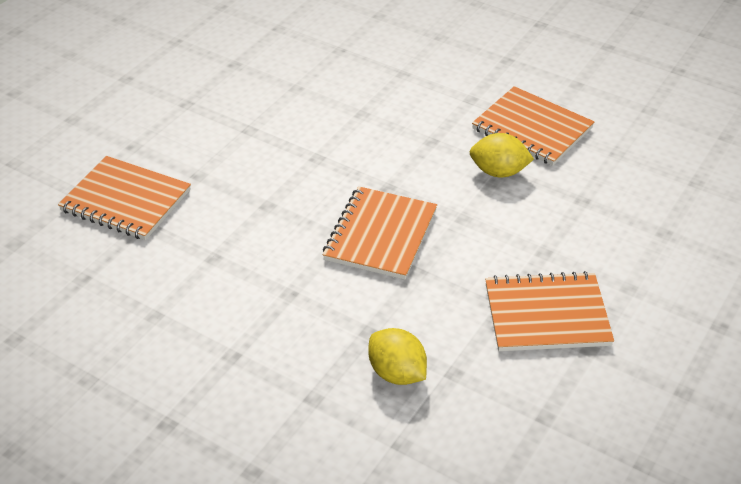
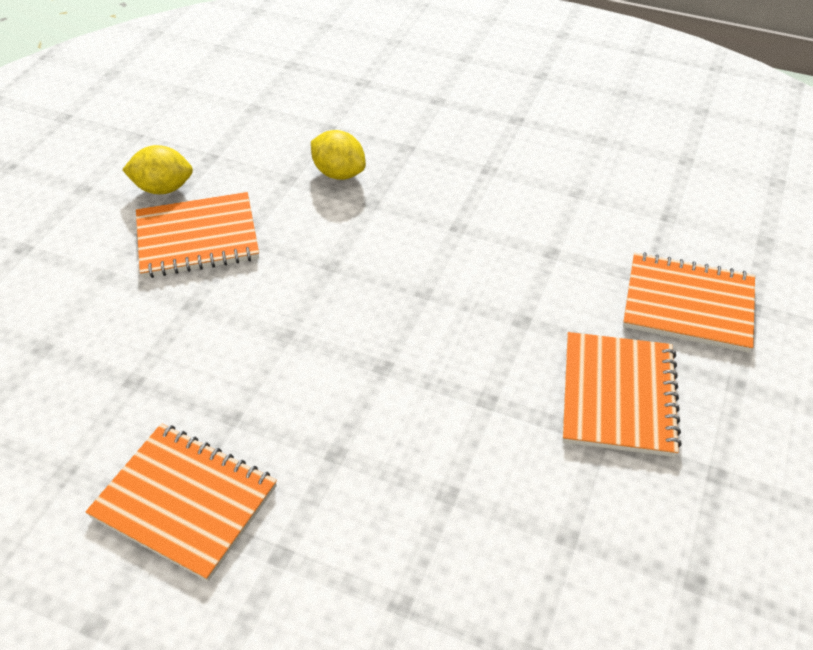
camera: 170 degrees right, 5 degrees up
(380, 235) = (379, 300): orange notebook -> orange notebook (618, 395)
(499, 172) = (239, 411): yellow lemon -> yellow lemon (163, 188)

